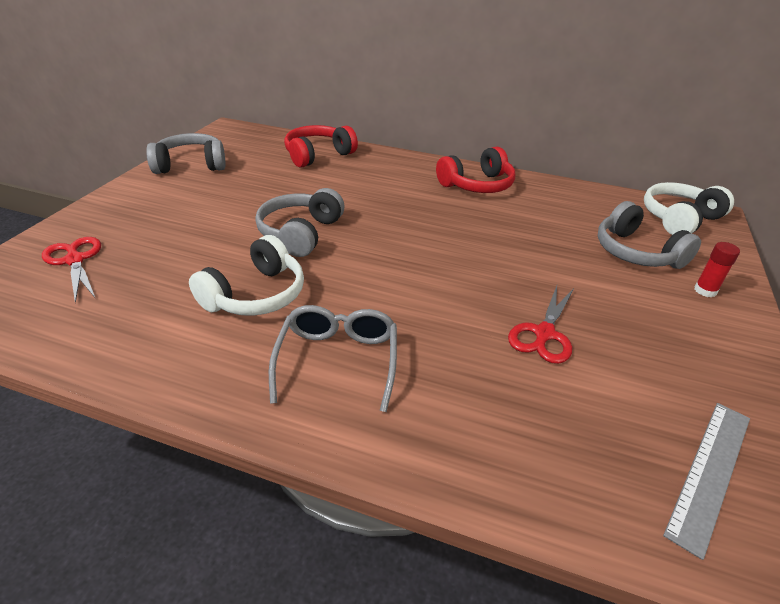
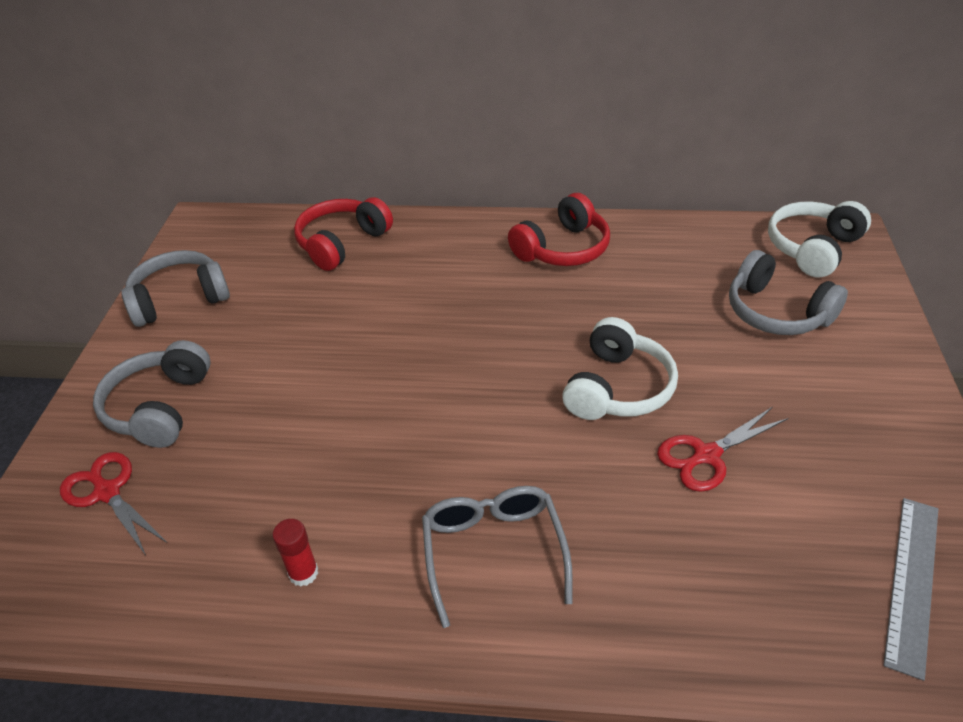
camera: 10 degrees left, 5 degrees up
(256, 295) = (360, 486): white headphones -> white headphones (618, 388)
(300, 233) = (374, 379): grey headphones -> grey headphones (159, 407)
(544, 334) = (706, 456): red scissors -> red scissors turned 45 degrees clockwise
(705, 290) = (862, 350): red glue stick -> red glue stick (303, 573)

